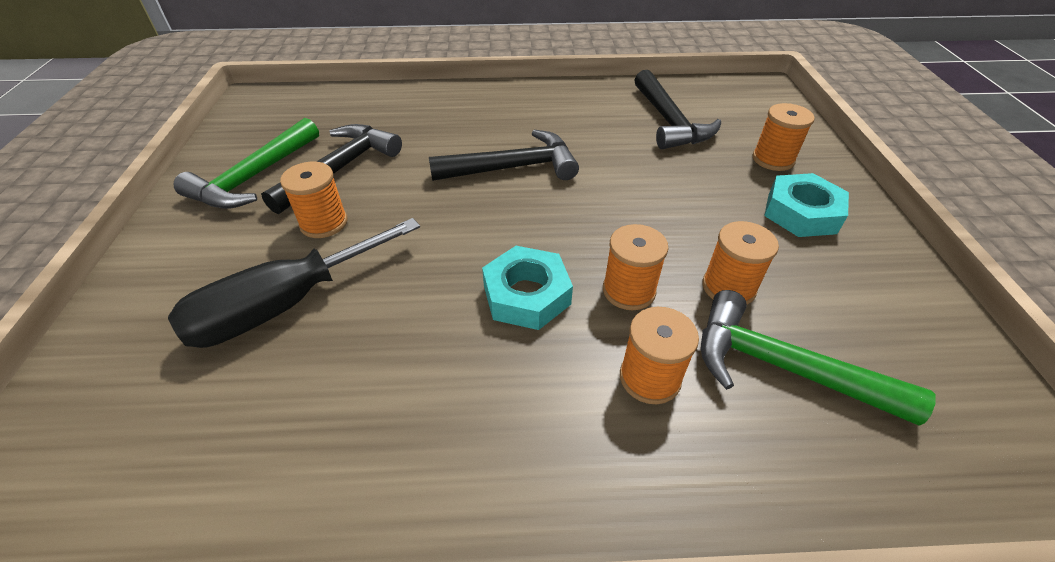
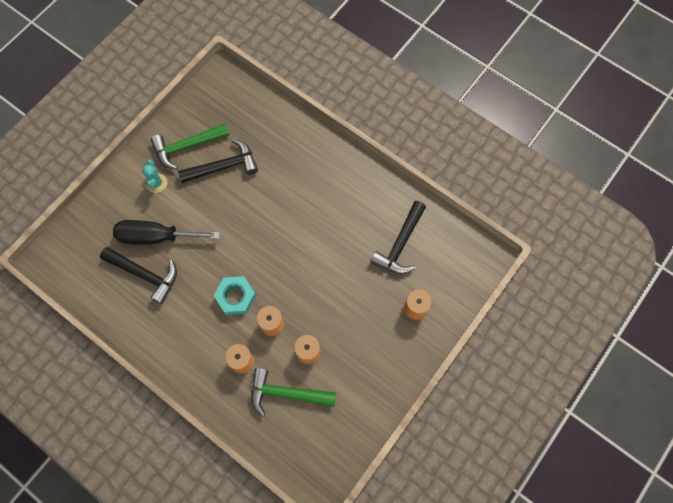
camera: 40 degrees right, 25 degrees up
(228, 239) = (157, 183): none -> turquoise cactus
(324, 223) = (195, 200): orange spool -> none
(513, 168) = (294, 222): black hammer -> black hammer (145, 274)
(783, 367) = (286, 393): green hammer -> green hammer turned 60 degrees counterclockwise
(801, 213) = (383, 345): turquoise nut -> none

